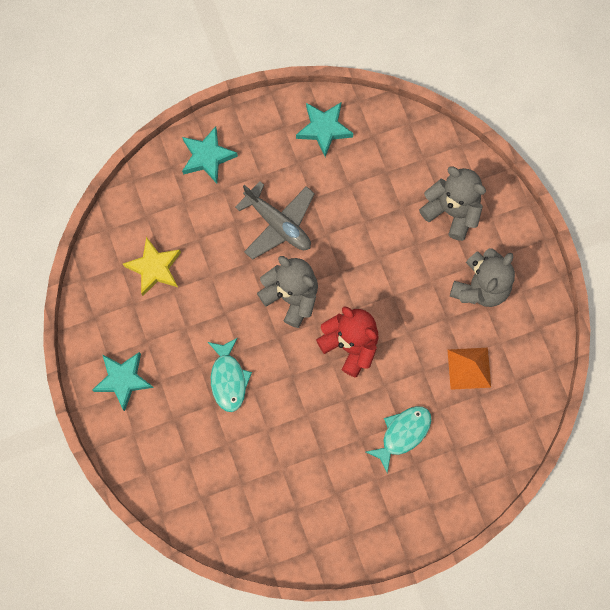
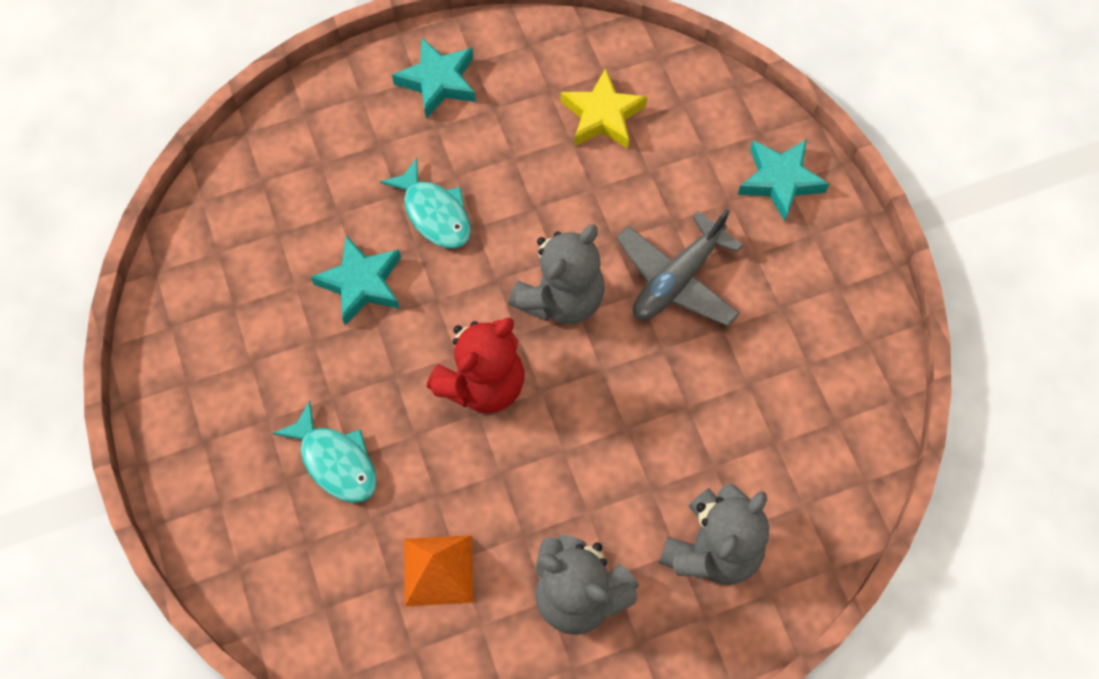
camera: 90 degrees right, 10 degrees down
(228, 379) = (434, 213): turquoise fish -> turquoise fish turned 120 degrees counterclockwise
(324, 129) = (841, 347): turquoise star -> turquoise star (361, 283)

